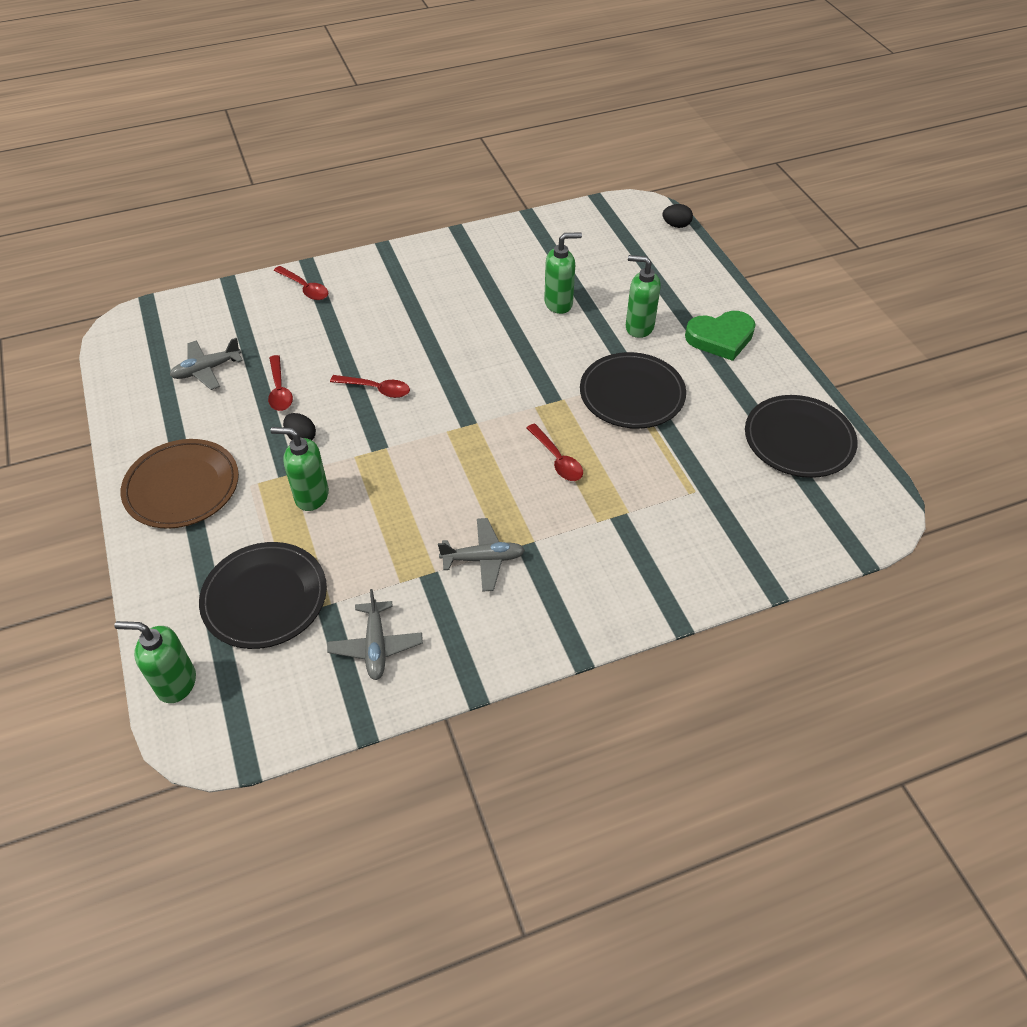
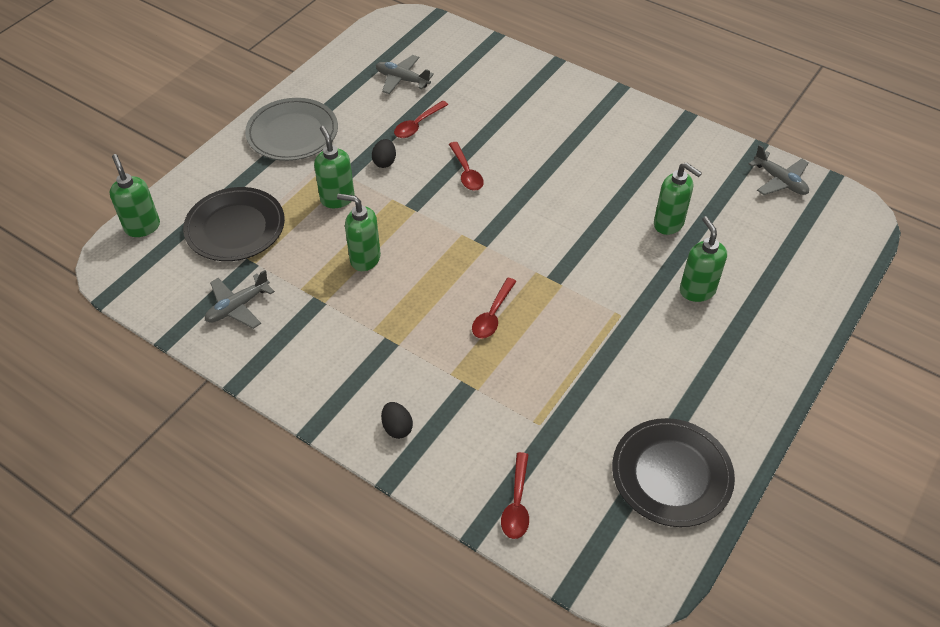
camera: 55 degrees right, 0 degrees up
(182, 487) = (292, 133): brown plate -> grey plate
(305, 288) = (529, 76): red spoon -> red spoon (517, 503)
(409, 514) = (364, 259): none -> green soap dispenser
(483, 559) = (357, 323): grey plane -> grey plane (780, 181)
(632, 394) = (610, 326): black plate -> none
(676, 225) = (863, 249): black egg -> black egg (397, 428)
(720, 338) = (745, 355): green heart -> none

